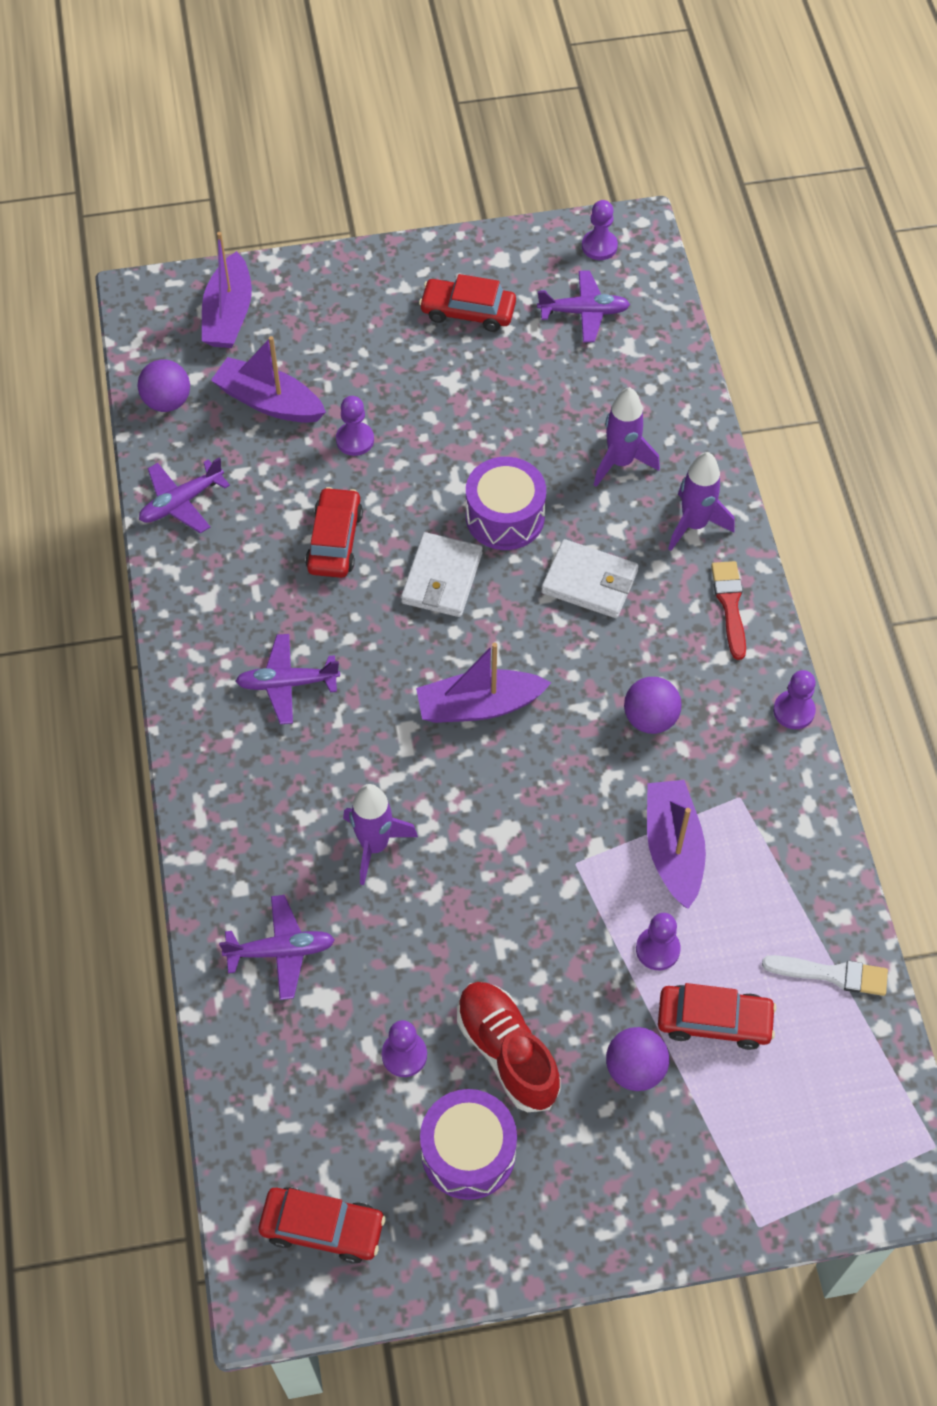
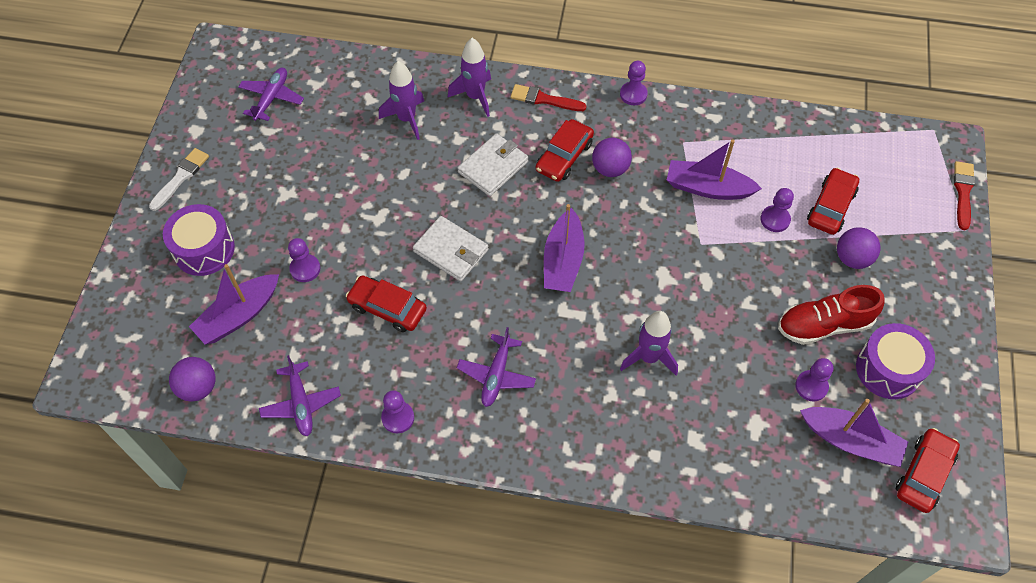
camera: 70 degrees left, 0 degrees up
(229, 315) = (138, 320): purple boat -> purple boat (851, 441)
(281, 951) = (712, 442): purple plane -> none
(468, 311) = (230, 164): red car -> red car (564, 156)
(505, 517) = (418, 198): purple drum -> purple drum (204, 249)
(599, 246) = (220, 71): purple pawn -> purple pawn (398, 418)
(828, 1211) = (963, 193): none -> red brush
(831, 974) = (816, 139): white brush -> white brush (180, 178)

